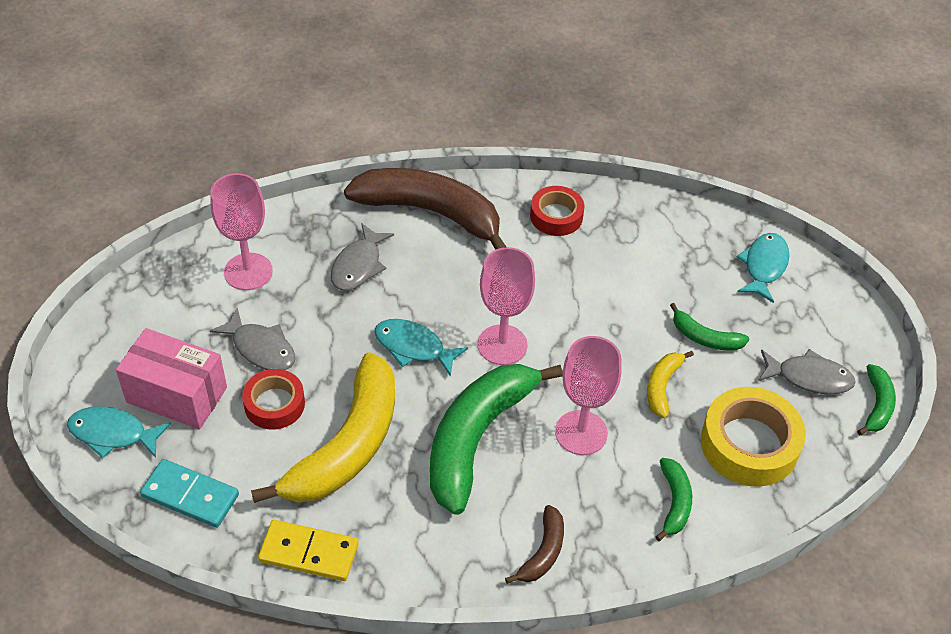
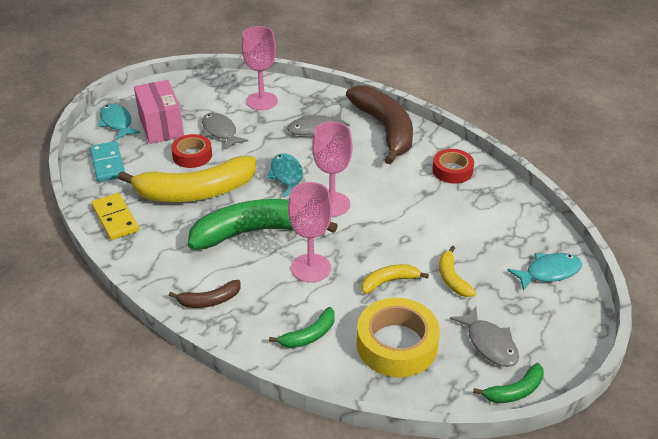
camera: 50 degrees right, 10 degrees down
(261, 348) = (220, 132): grey fish -> grey fish turned 150 degrees clockwise
(704, 337) = (452, 278): green banana -> yellow banana

